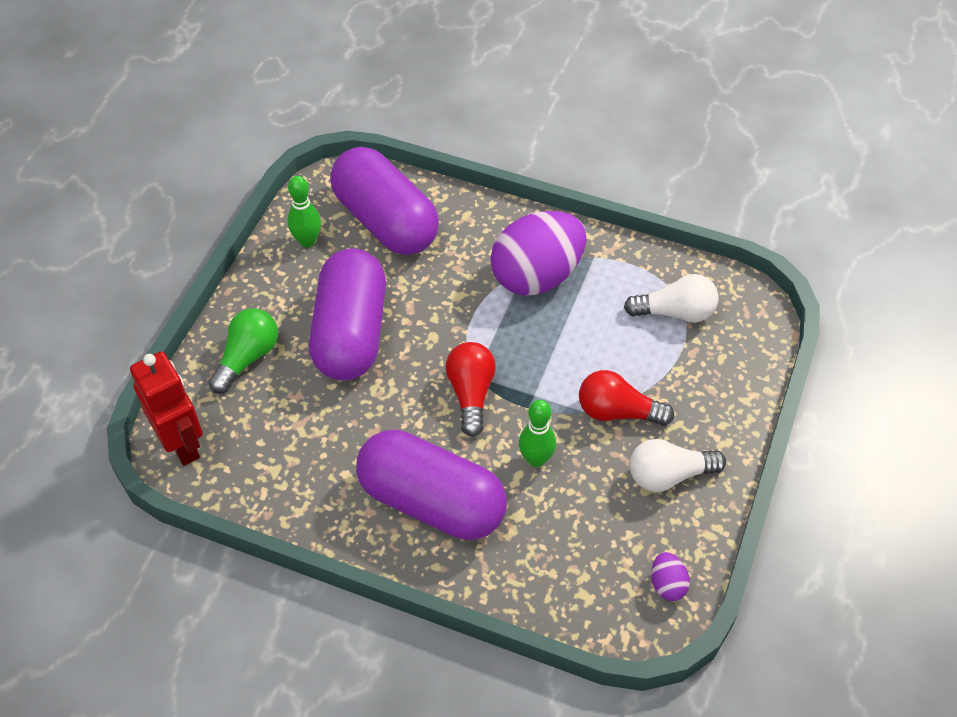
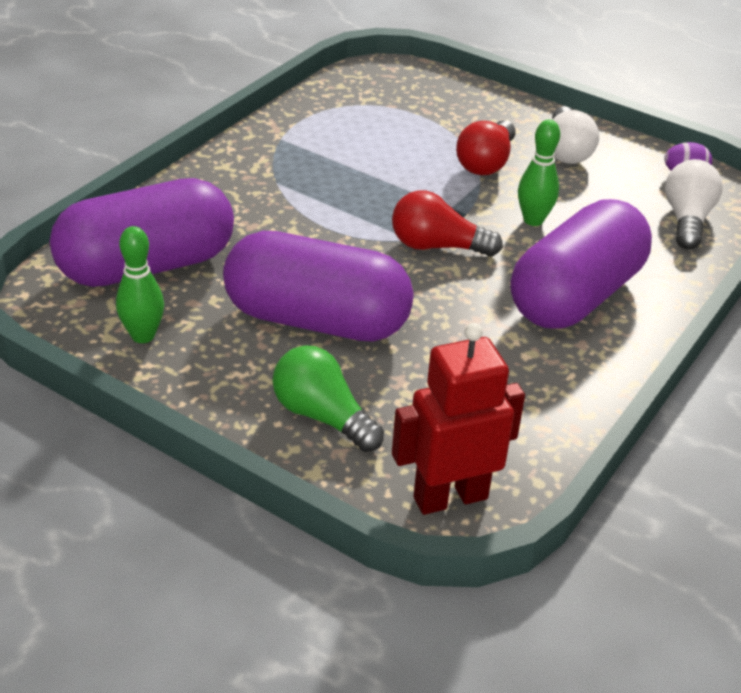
camera: 80 degrees left, 15 degrees down
(537, 276) = (290, 176): purple egg -> none
(675, 312) = (374, 109): white light bulb -> white light bulb (686, 220)

